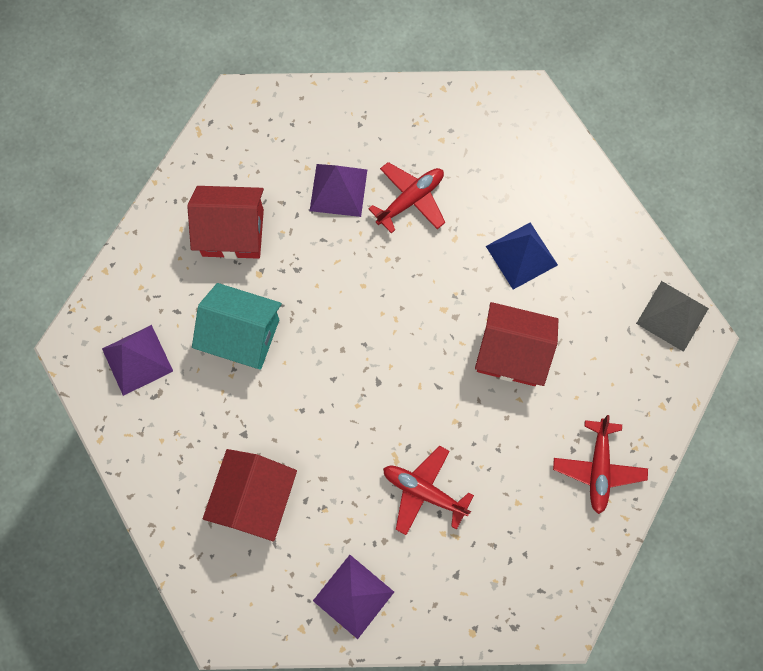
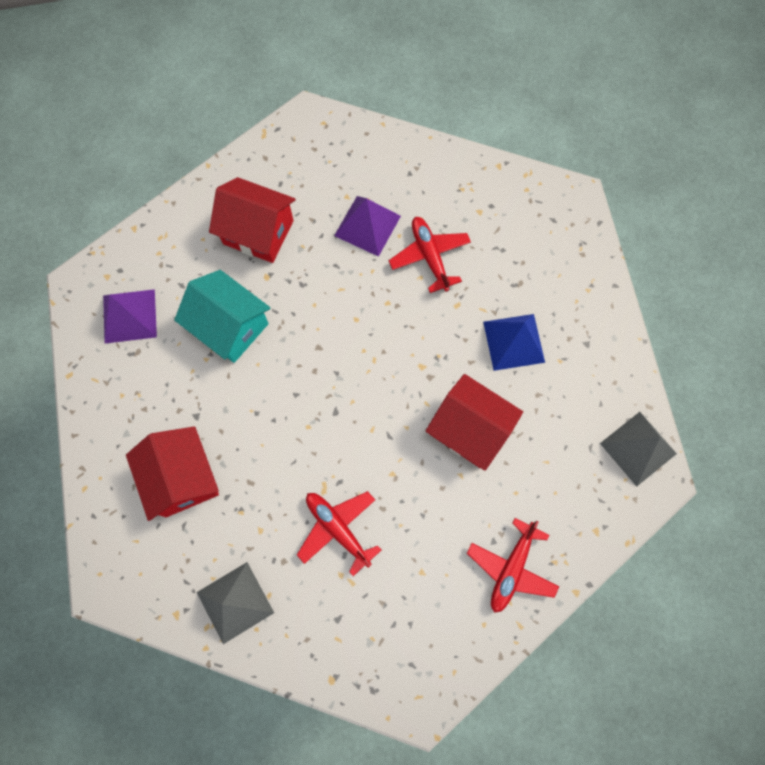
camera: 20 degrees right, 0 degrees up
(255, 498) = (182, 478): red house -> red house turned 60 degrees counterclockwise
(353, 596) = (235, 602): purple pyramid -> grey pyramid
(410, 200) = (430, 256): red plane -> red plane turned 90 degrees counterclockwise

